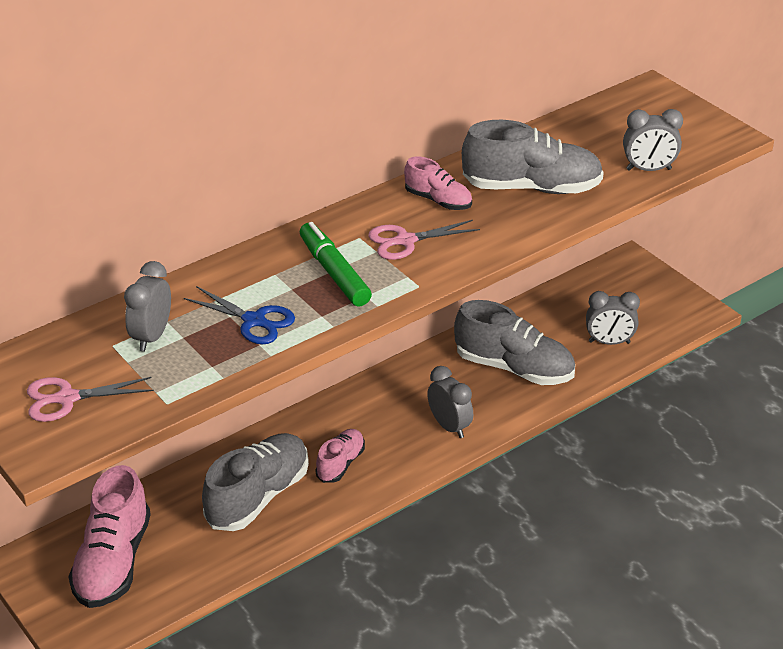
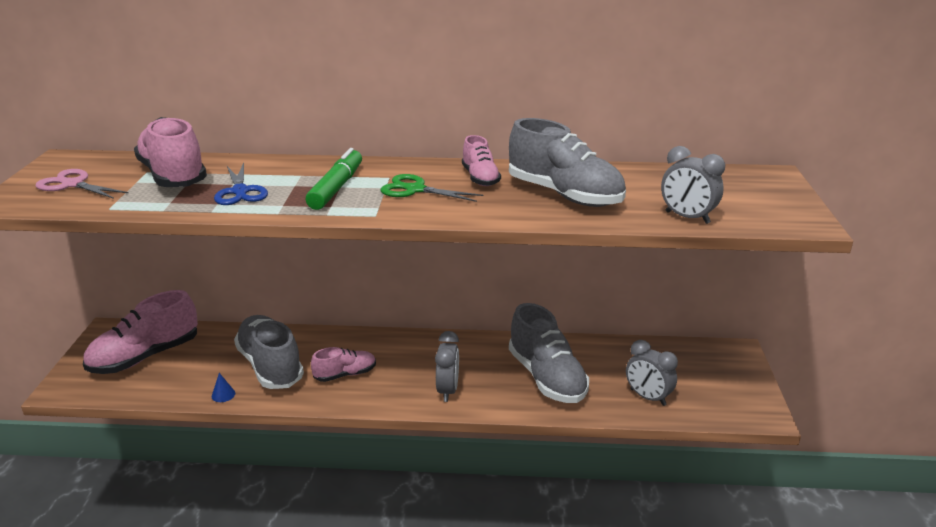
camera: 40 degrees right, 10 degrees down
(152, 337) = (173, 176): grey clock -> pink shoe
(255, 548) = (223, 394): none -> blue cone
(258, 497) = (270, 366): grey shoe -> grey shoe turned 105 degrees counterclockwise
(405, 241) = (415, 190): pink scissors -> green scissors

